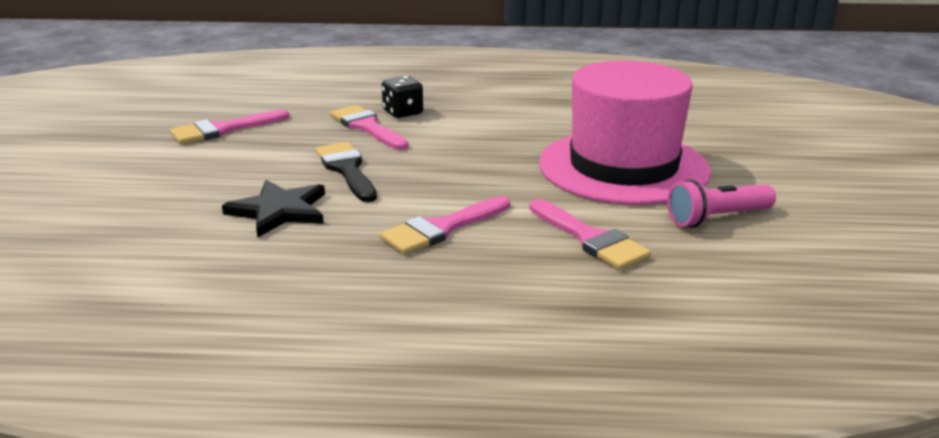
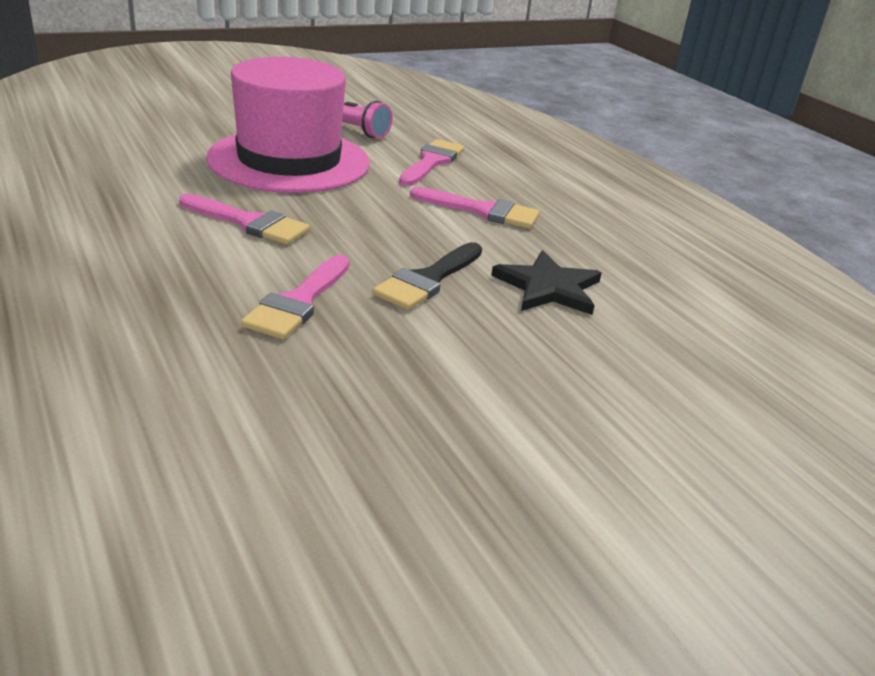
camera: 125 degrees left, 5 degrees up
(223, 129) = (408, 417): pink brush -> pink brush (249, 223)
(403, 112) = (226, 291): black dice -> none

